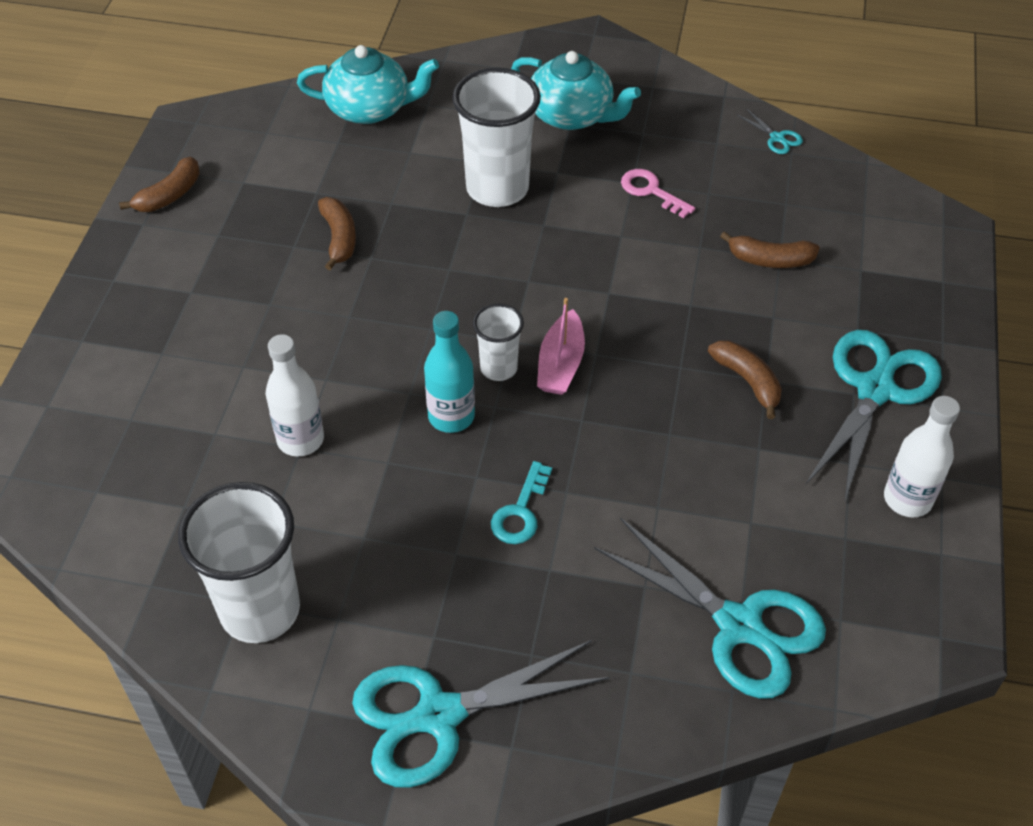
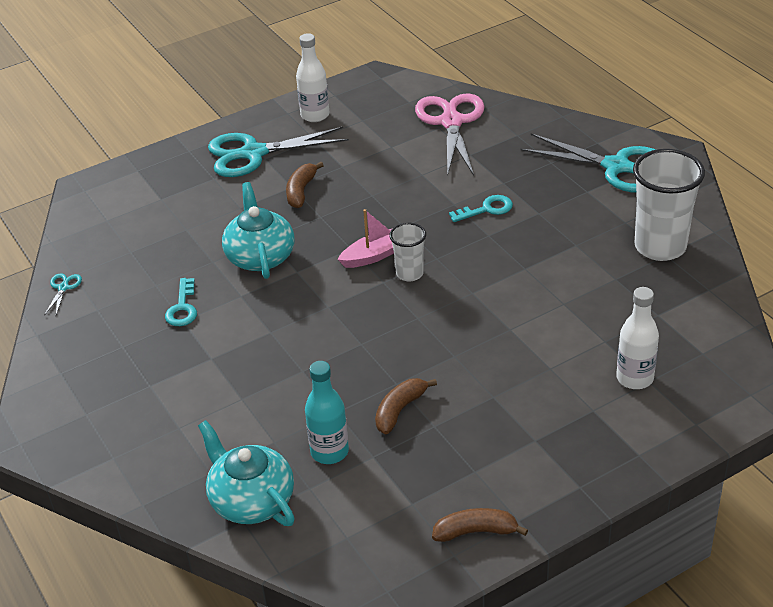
camera: 130 degrees left, 10 degrees down
(300, 439) = (559, 307): white bottle -> white bottle (634, 378)
(451, 416) = (465, 267): turquoise bottle -> turquoise bottle (329, 452)
(497, 188) = (261, 373): white cup -> none
(572, 115) = (139, 390): turquoise teapot -> turquoise teapot (260, 256)
(651, 191) = (182, 308): pink key -> turquoise key
(739, 625) = (451, 122): turquoise scissors -> pink scissors
(769, 260) = (192, 231): brown banana -> none

